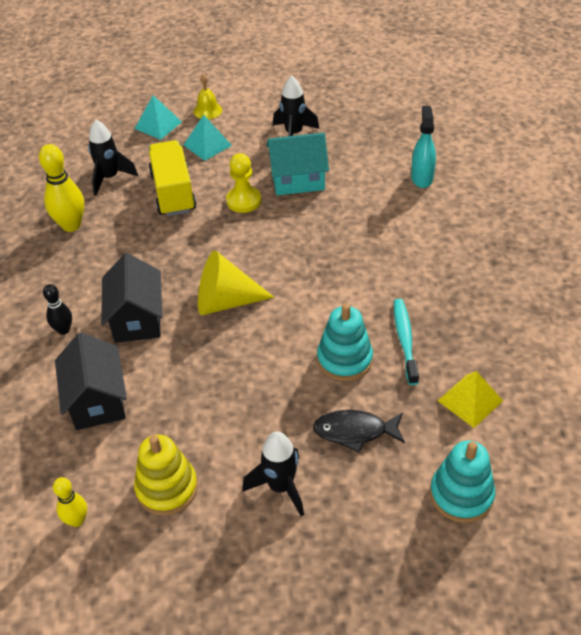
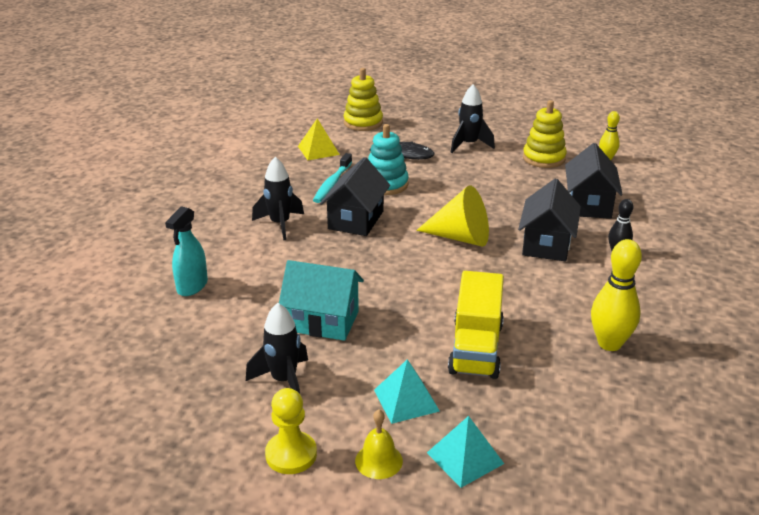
camera: 160 degrees left, 15 degrees down
(110, 178) = (554, 391): black rocket -> black rocket (280, 224)
(243, 201) = (397, 316): yellow pawn -> yellow pawn (291, 454)
(341, 292) = (356, 220): none -> black house
(461, 495) = (363, 122): turquoise stacking toy -> yellow stacking toy

